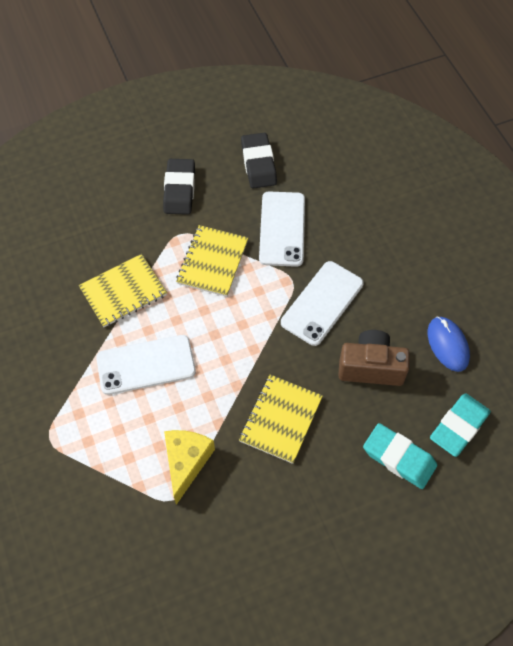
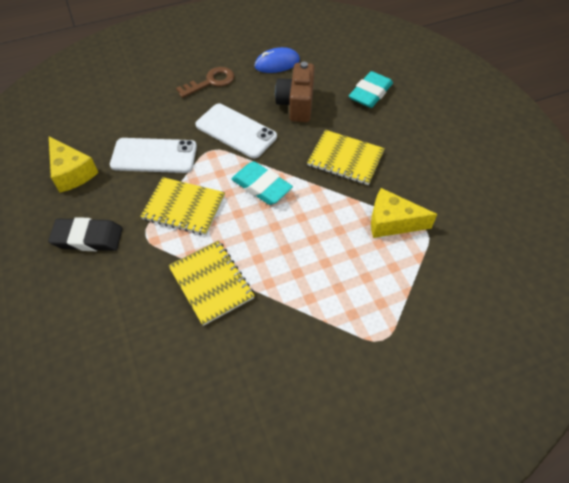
camera: 90 degrees left, 5 degrees down
(146, 365) = (296, 258): white phone -> none
(258, 164) = (72, 172): black eraser -> yellow cheese
(404, 272) = (210, 82): none -> brown key
(459, 426) = (342, 63): turquoise eraser -> turquoise eraser (261, 186)

